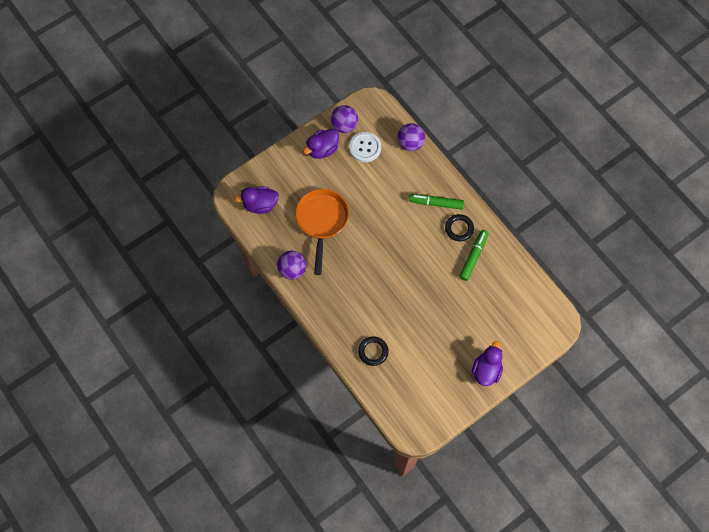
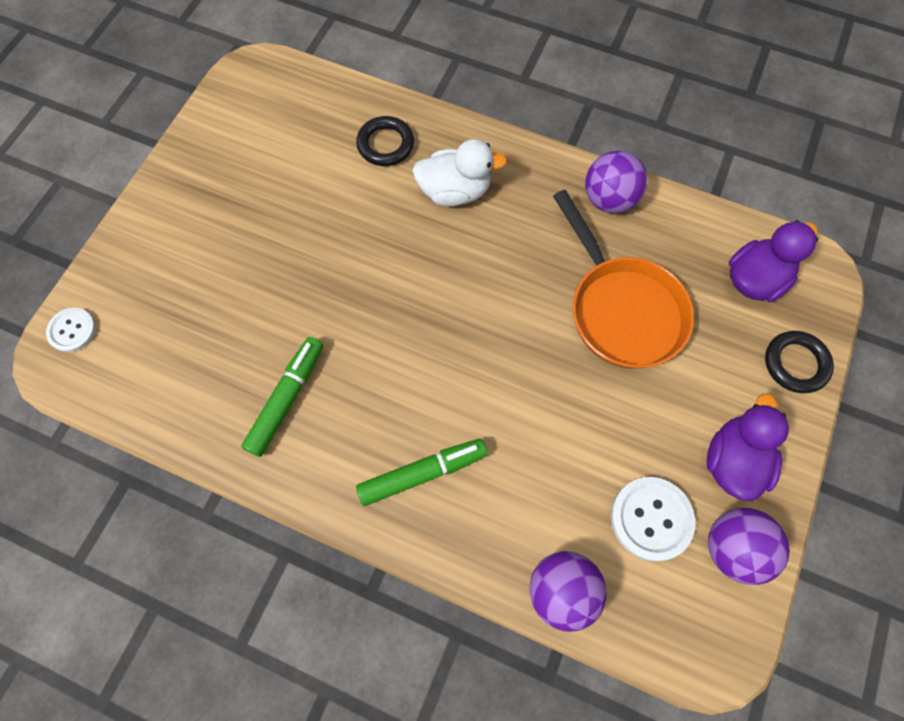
camera: 150 degrees right, 0 degrees up
(356, 310) = (455, 191): none -> white duck
(459, 228) = (345, 443): black ring -> black ring (795, 363)
(473, 257) = (287, 399): green marker -> green marker turned 150 degrees counterclockwise
(486, 370) = (172, 209): purple duck -> none
(550, 332) = (72, 330): none -> white button

